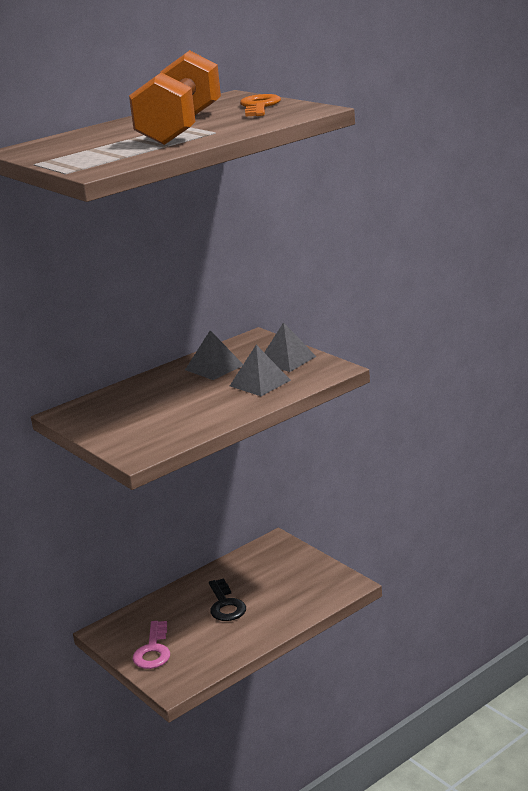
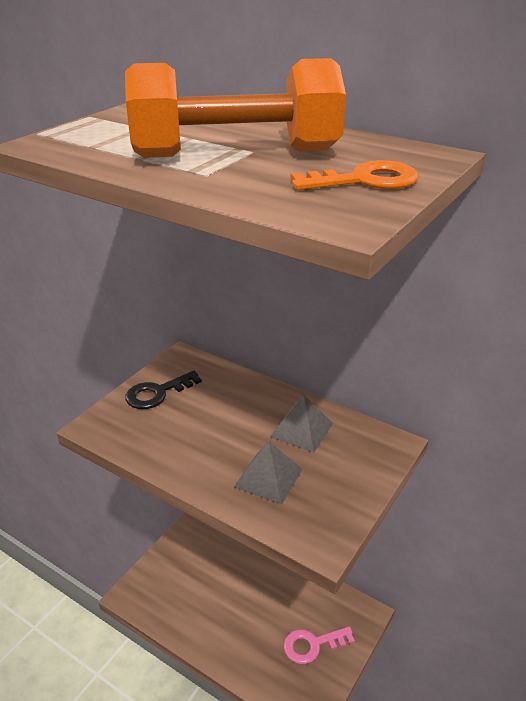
camera: 70 degrees right, 10 degrees up
(153, 650) = (175, 565): pink key -> pink key (312, 645)
(225, 605) = (249, 601): black key -> black key (157, 393)
(286, 359) = (338, 487): grey pyramid -> none

